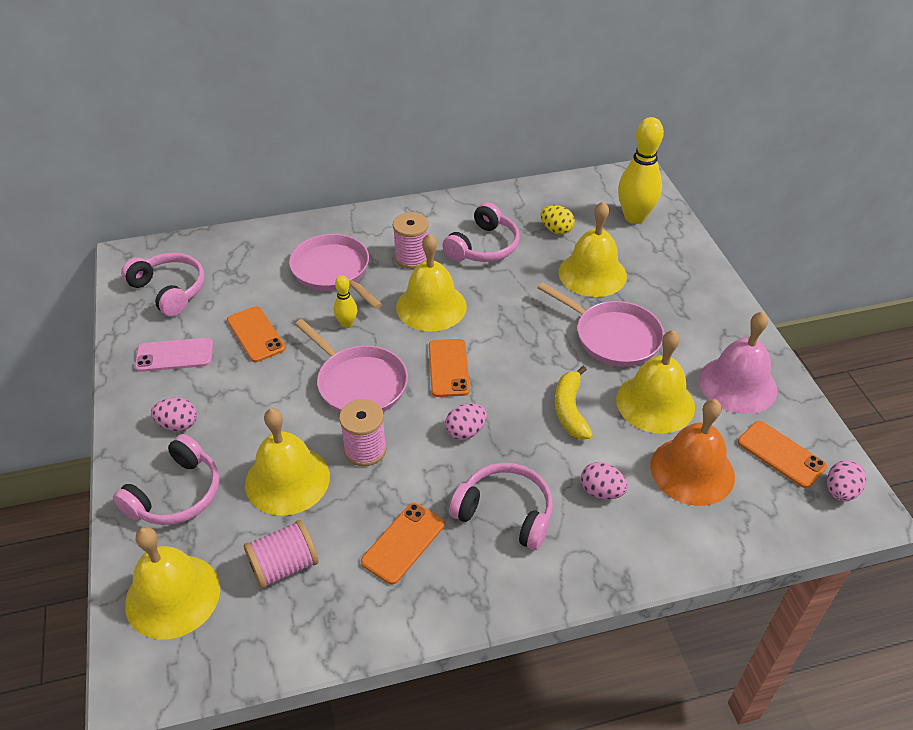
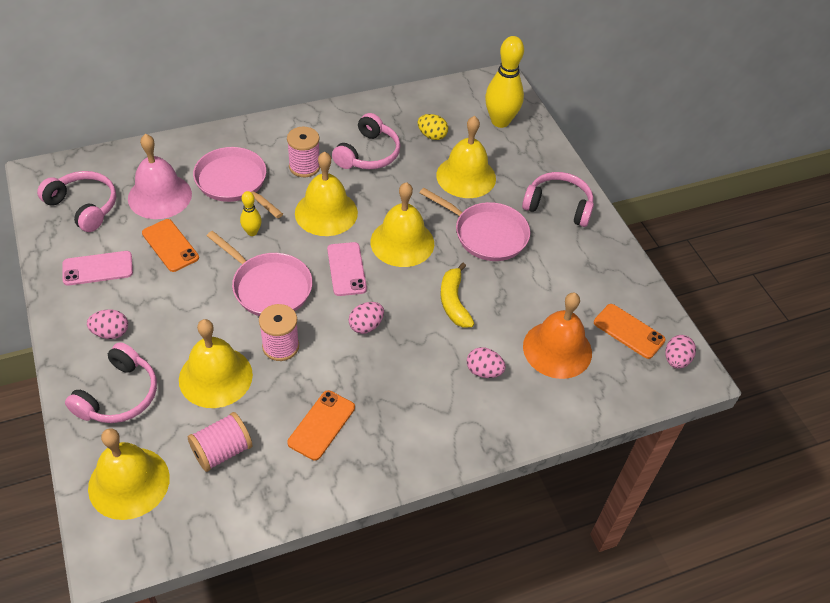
camera: 10 degrees left, 5 degrees up
(449, 368) = (346, 269): orange phone -> pink phone
(505, 513) = (405, 394): pink headphones -> pink headphones (558, 206)
(655, 403) = (525, 292): yellow bell -> yellow bell (402, 242)
(737, 384) = (592, 272): pink bell -> pink bell (160, 196)

